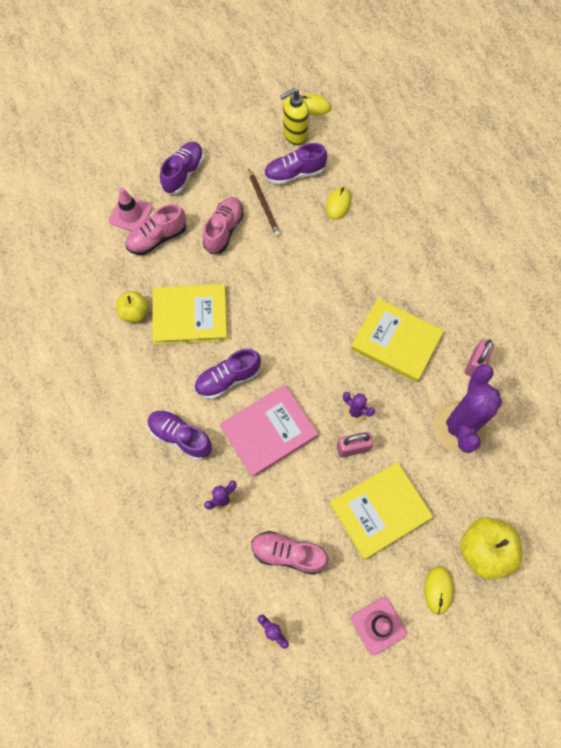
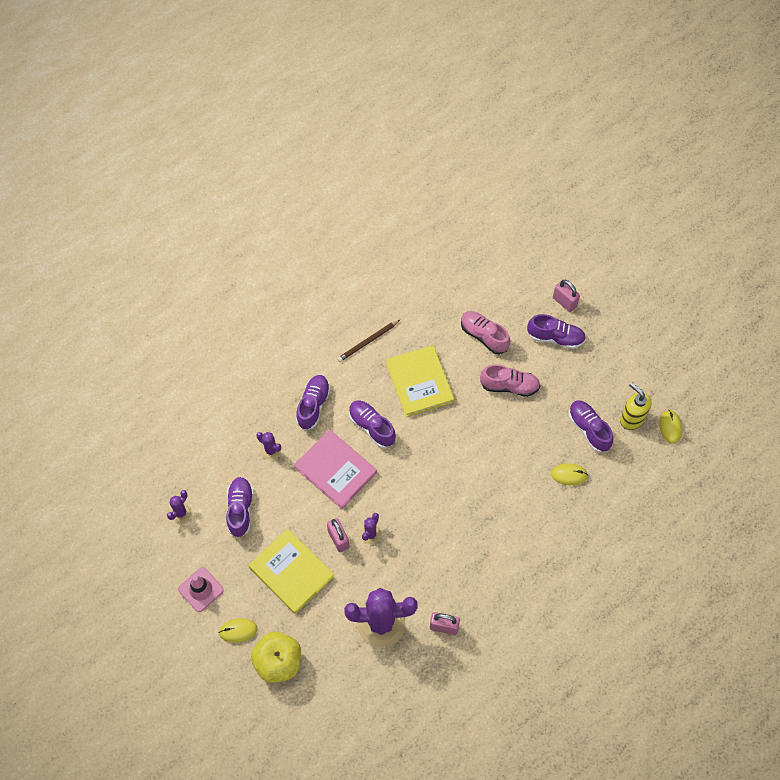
camera: 75 degrees right, 5 degrees down
(131, 214) = (500, 308): pink traffic cone -> none
(134, 312) = (409, 340): yellow apple -> none
(146, 154) = (564, 302): none -> pink padlock
(264, 204) = (547, 411): brown pencil -> brown pencil (368, 342)
(288, 554) = (240, 509): pink shoe -> purple shoe
(396, 341) = (445, 554): yellow book -> none

